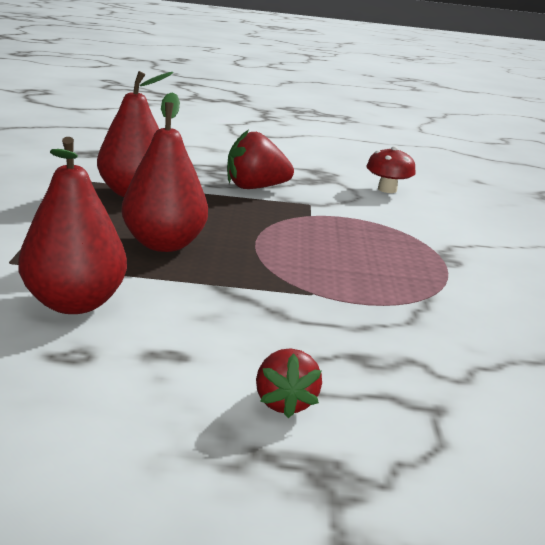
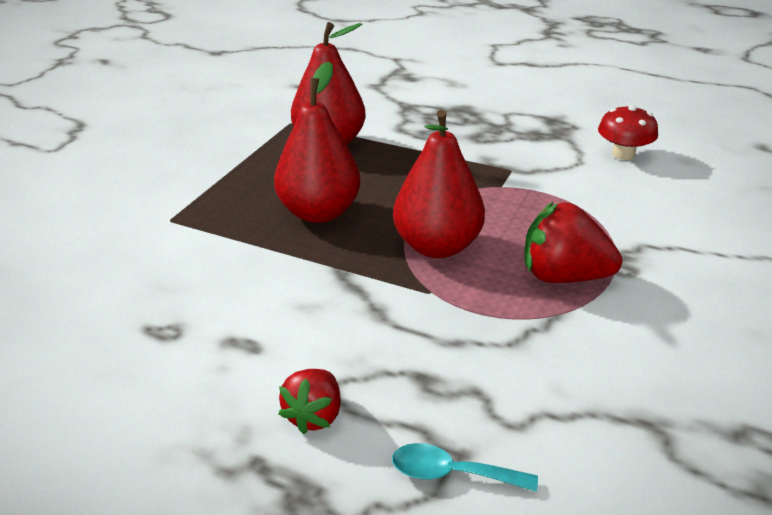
camera: 25 degrees right, 10 degrees up
(74, 303) = (197, 274): red pear -> red pear (437, 246)
(255, 187) = (463, 142): red strawberry -> red strawberry (563, 276)
(443, 425) = (452, 473): none -> turquoise spoon

